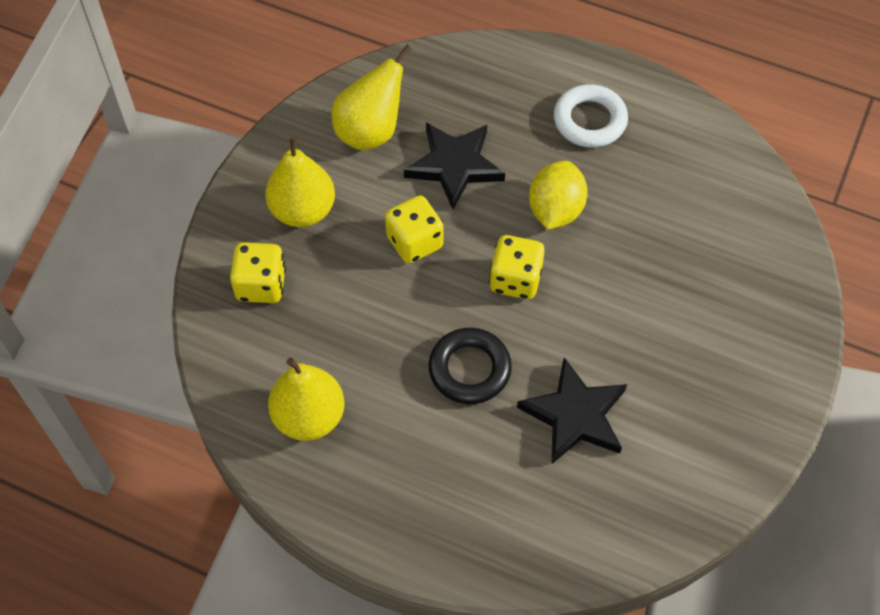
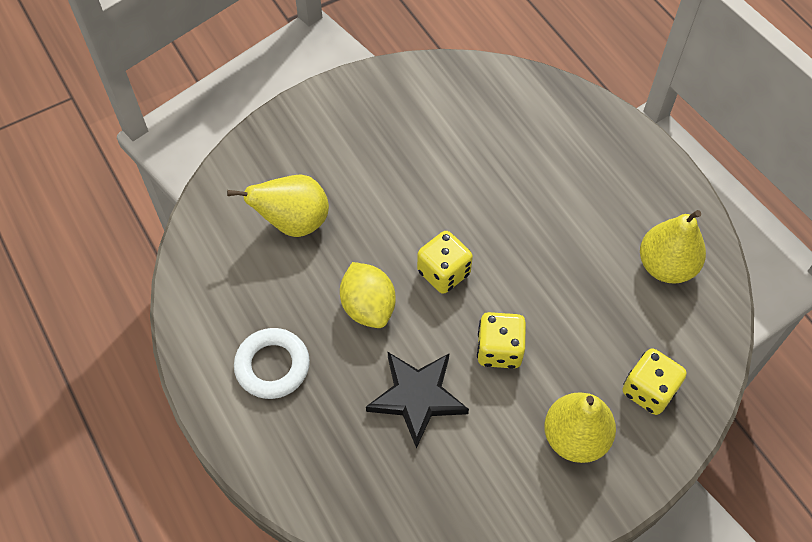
camera: 145 degrees left, 0 degrees up
(370, 131) = (466, 480): yellow pear -> yellow pear (293, 222)
(469, 369) = (526, 230): black ring -> none
(555, 210) = (368, 307): yellow lemon -> yellow lemon turned 75 degrees counterclockwise
(575, 415) = (477, 161): black star -> none

